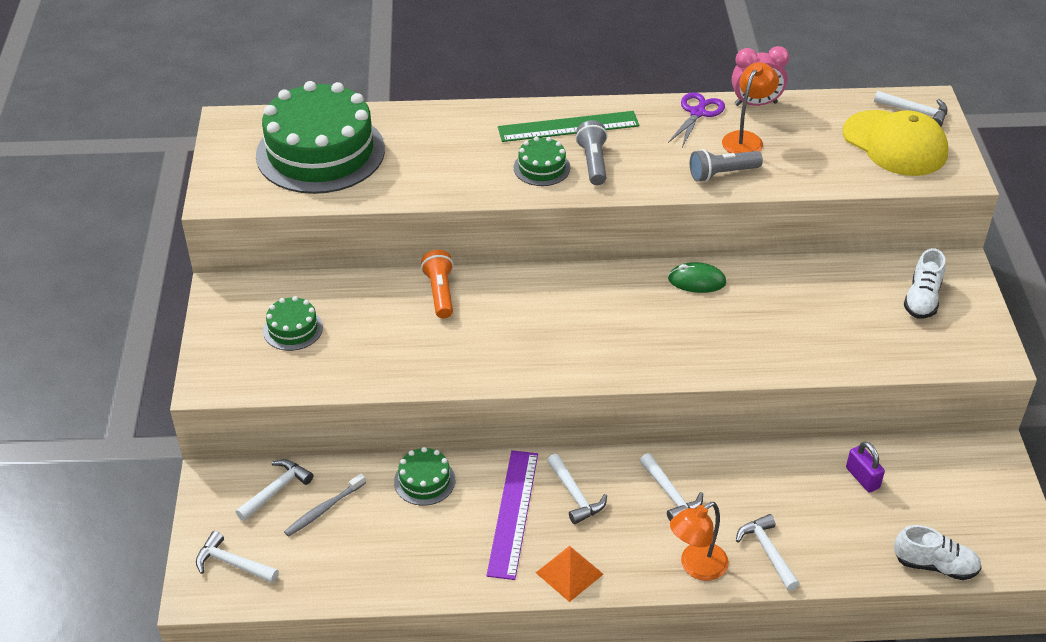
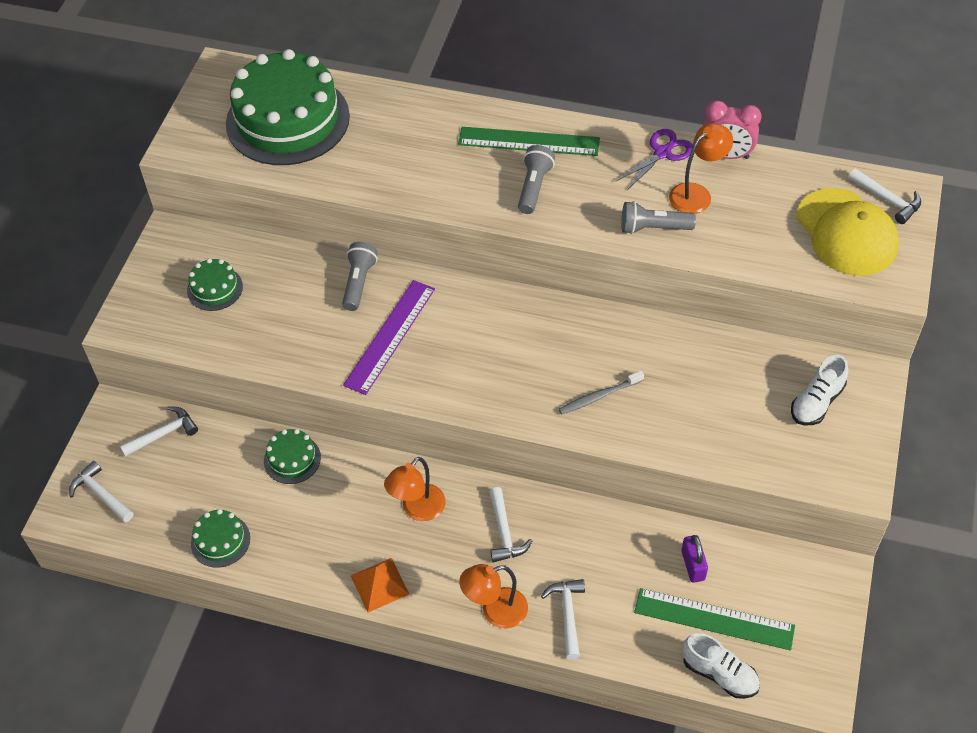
camera: 20 degrees right, 10 degrees up
(324, 509) = (195, 463): grey toothbrush -> grey toothbrush (599, 396)
(440, 293) = (359, 283): orange flashlight -> grey flashlight
(513, 513) = (355, 512): purple ruler -> purple ruler (390, 336)
(541, 168) = (482, 182): green cake -> green cake (220, 540)
(575, 495) = (418, 509): white hammer -> orange lamp
(696, 281) = (602, 328): green mouse -> none
(905, 519) = (714, 619): none -> green ruler

